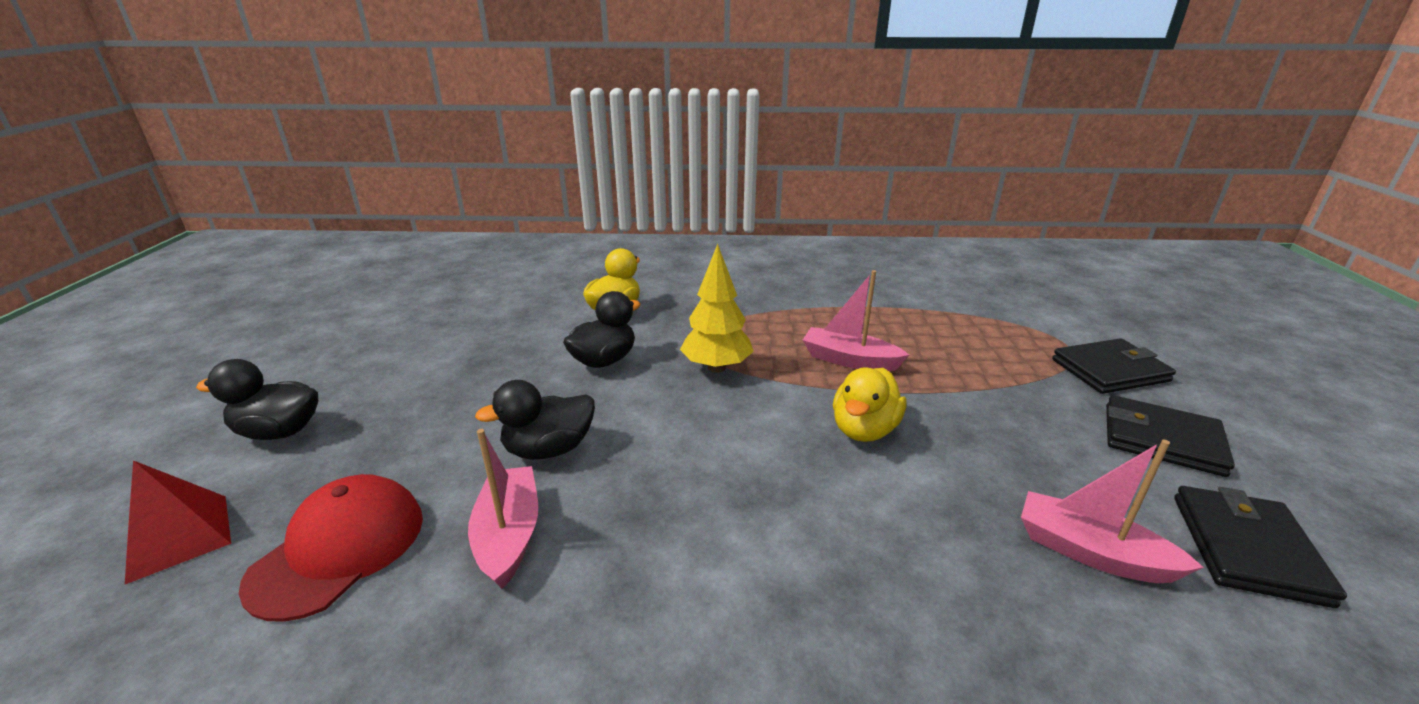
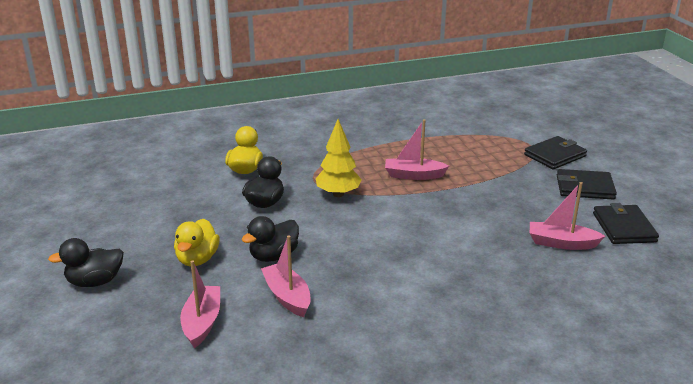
camera: 20 degrees left, 0 degrees up
(179, 537) = (103, 338): red pyramid -> none
(339, 549) = (202, 322): red cap -> pink boat
(864, 430) = (439, 211): yellow duck -> yellow duck (197, 259)

